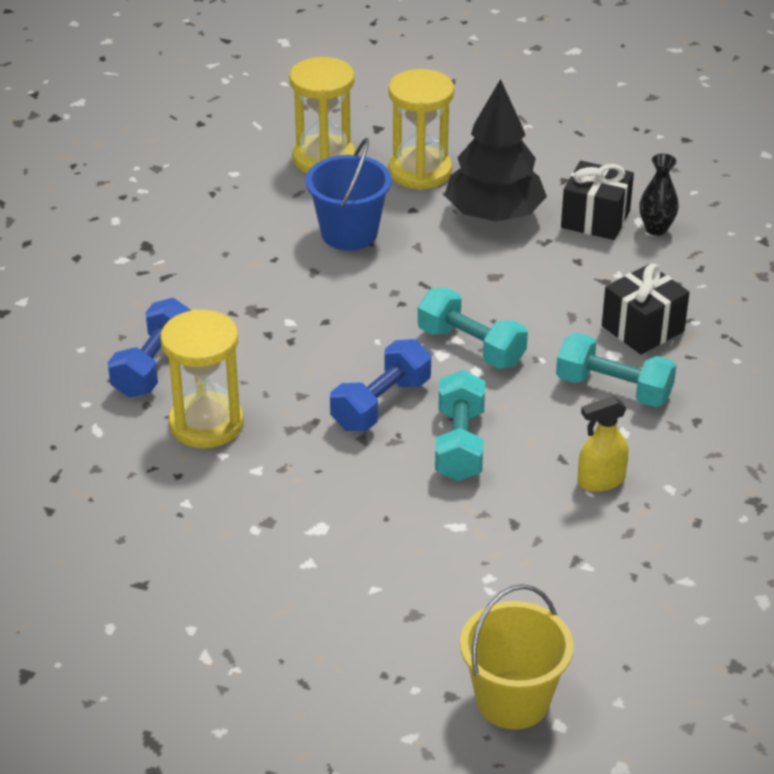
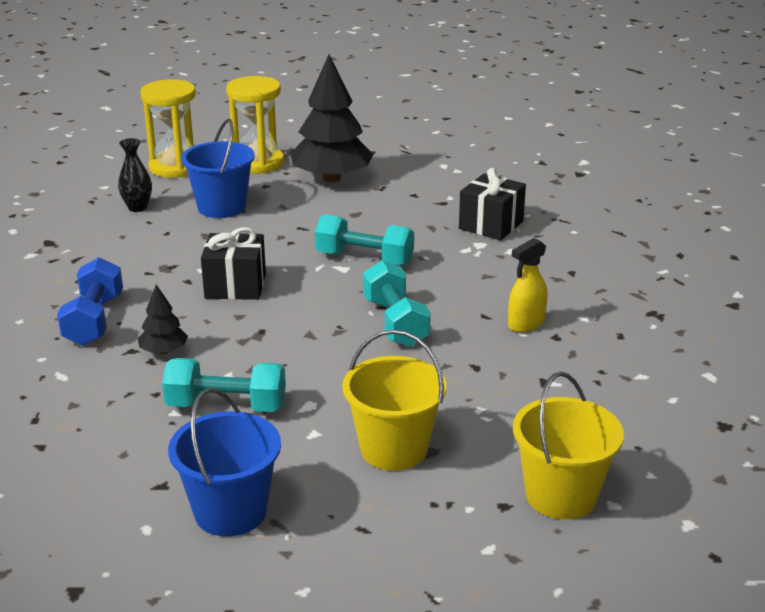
camera: 20 degrees left, 10 degrees down
(191, 630) = (230, 511): none -> blue bucket
(206, 423) = (164, 351): yellow hourglass -> black tree
(377, 602) = (394, 449): none -> yellow bucket
(381, 404) = (312, 309): blue dumbbell -> none
(595, 219) = (411, 169): black gift -> black gift (235, 286)
(613, 389) = (495, 264): turquoise dumbbell -> turquoise dumbbell (226, 406)
(656, 229) = (460, 168): black vase -> black vase (137, 208)

